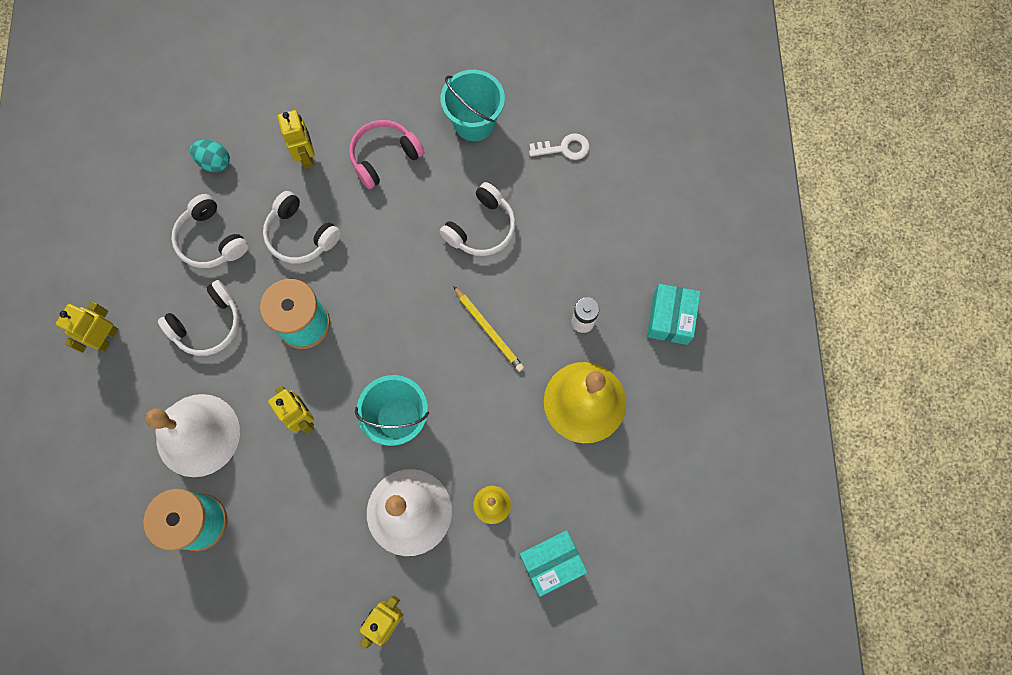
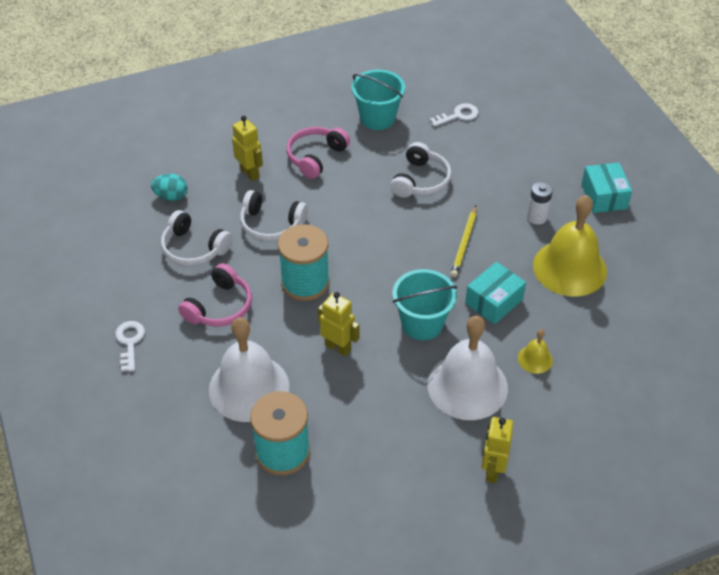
camera: 20 degrees left, 25 degrees down
(107, 338) = (130, 342): yellow robot -> white key
(208, 325) = (220, 307): white headphones -> pink headphones
(489, 330) = (464, 243): yellow pencil -> yellow pencil turned 75 degrees clockwise
(551, 562) = (608, 384): turquoise box -> turquoise box (494, 301)

